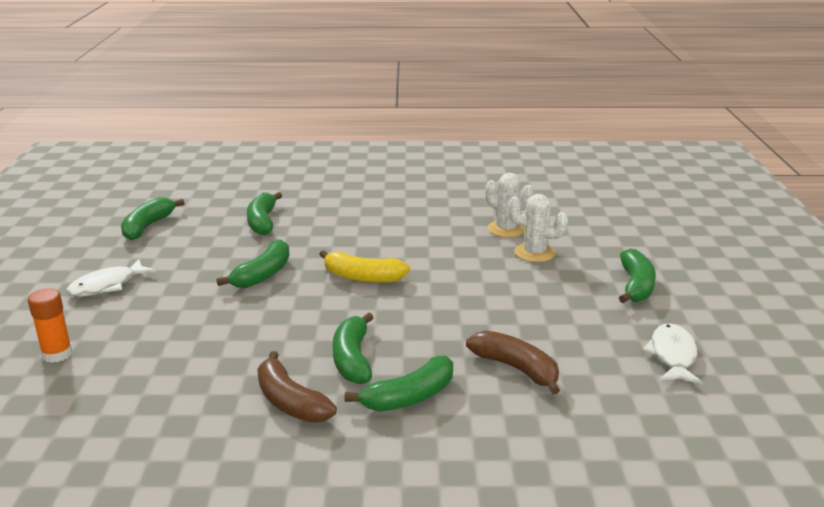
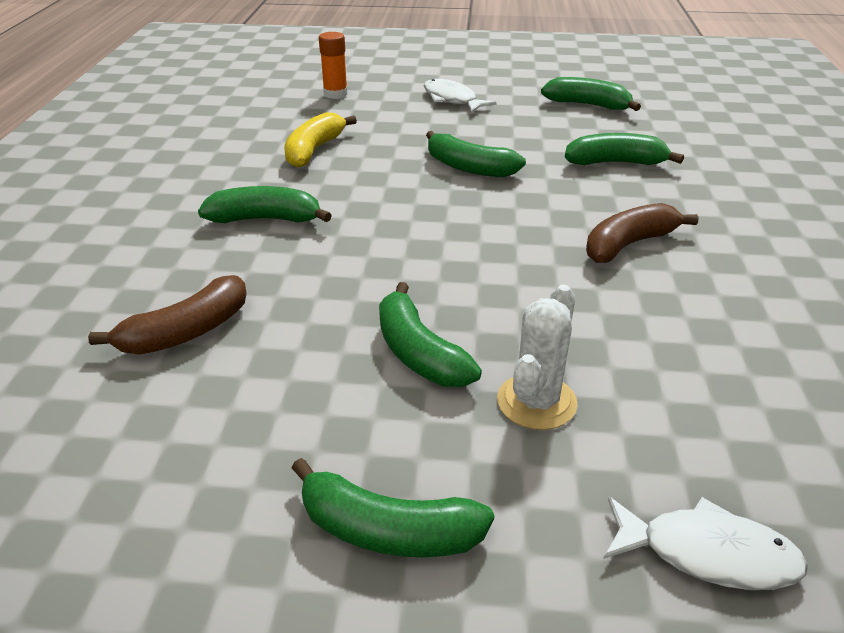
camera: 95 degrees right, 10 degrees up
(290, 402) = (208, 187): brown banana -> brown banana (629, 244)
(362, 277) = (456, 228): yellow banana -> yellow banana (314, 150)
(409, 397) = (175, 250): green banana -> green banana (418, 353)
(506, 229) = (638, 379): white cactus -> none
(672, 355) = (128, 517): white fish -> white fish (707, 554)

